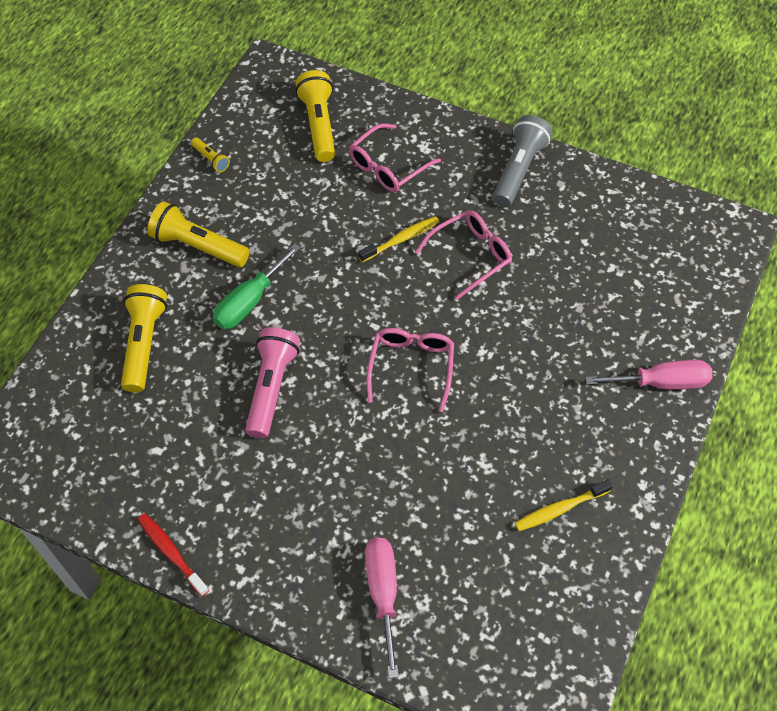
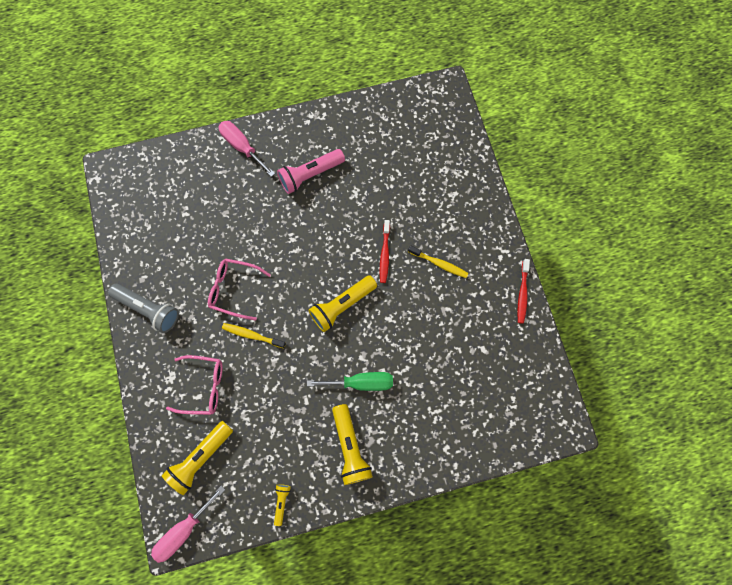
camera: 130 degrees left, 15 degrees up
(144, 344) = (435, 415): yellow flashlight -> yellow flashlight (342, 305)
(271, 388) = (401, 324): pink flashlight -> pink flashlight (310, 175)
(371, 435) = (384, 254): none -> red toothbrush
(383, 593) = (455, 189): pink screwdriver -> pink screwdriver (184, 530)
(411, 366) = (330, 266): pink glasses -> none
(518, 170) = (148, 309): grey flashlight -> grey flashlight turned 135 degrees counterclockwise
(560, 509) = (350, 147): yellow toothbrush -> yellow toothbrush (439, 264)

